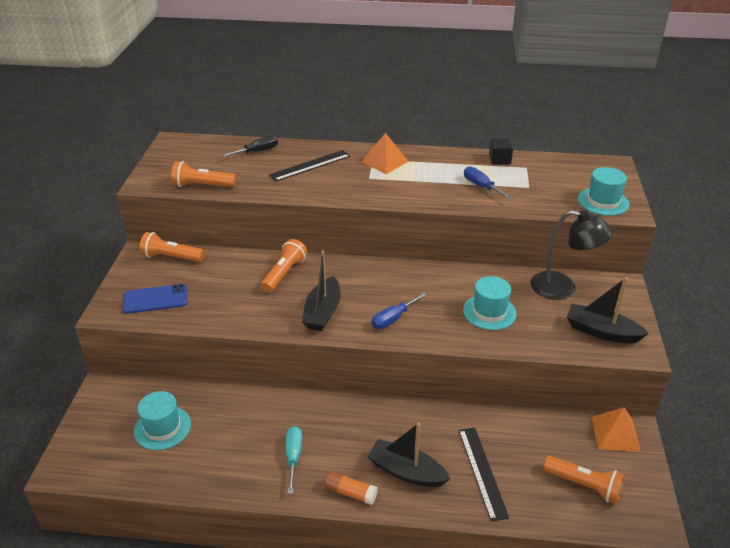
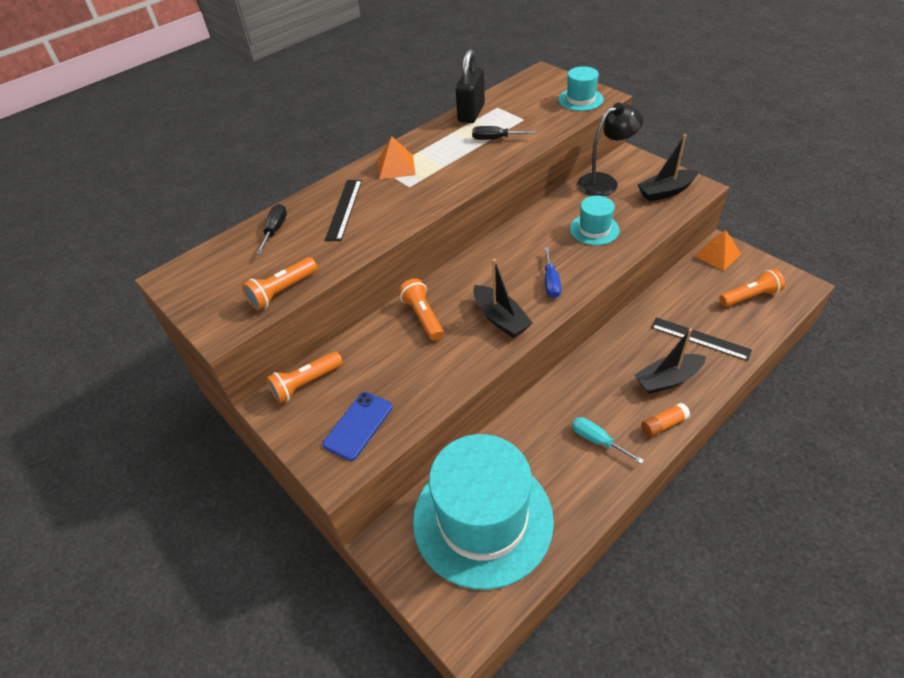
camera: 45 degrees left, 10 degrees up
(162, 428) = (482, 519): turquoise hat -> turquoise hat, size x2.26
(481, 186) = (495, 139): blue screwdriver -> black screwdriver
(499, 160) = (471, 113): black cube -> black padlock

